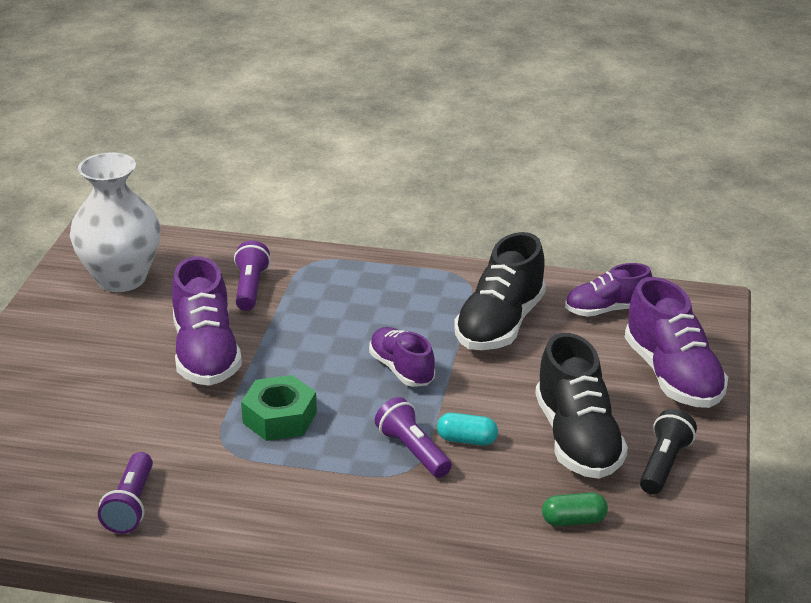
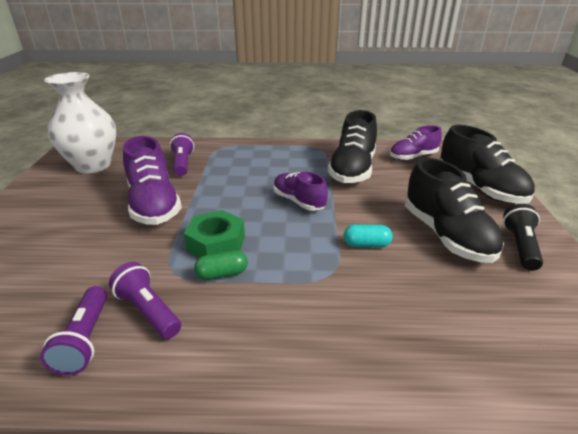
camera: 10 degrees left, 0 degrees up
(413, 451) = (329, 258): purple flashlight -> purple flashlight (148, 311)
(573, 520) = (486, 301): green capsule -> green capsule (222, 274)
(672, 376) = (479, 188): purple shoe -> black shoe

